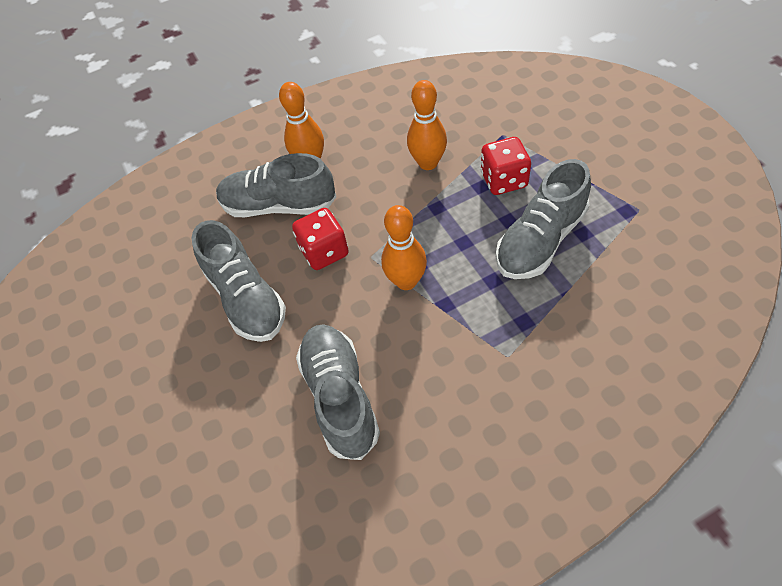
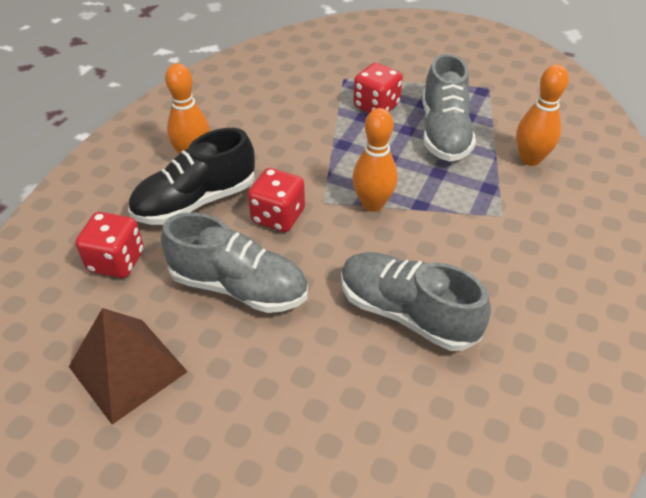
camera: 45 degrees left, 10 degrees down
(132, 320) = (128, 369): none -> brown pyramid
(190, 229) = (116, 261): none -> red dice
(279, 205) = (196, 202): grey shoe -> black shoe
(428, 163) = (303, 118): orange bowling pin -> orange bowling pin (530, 159)

